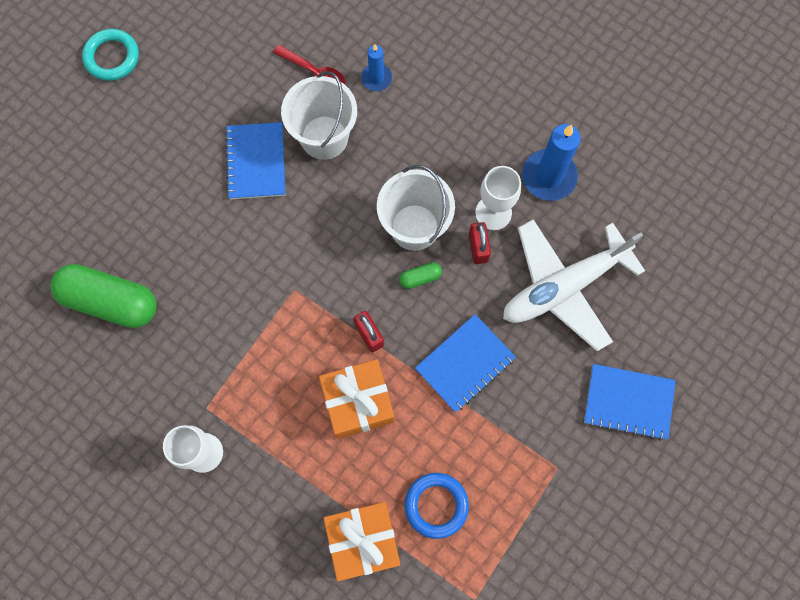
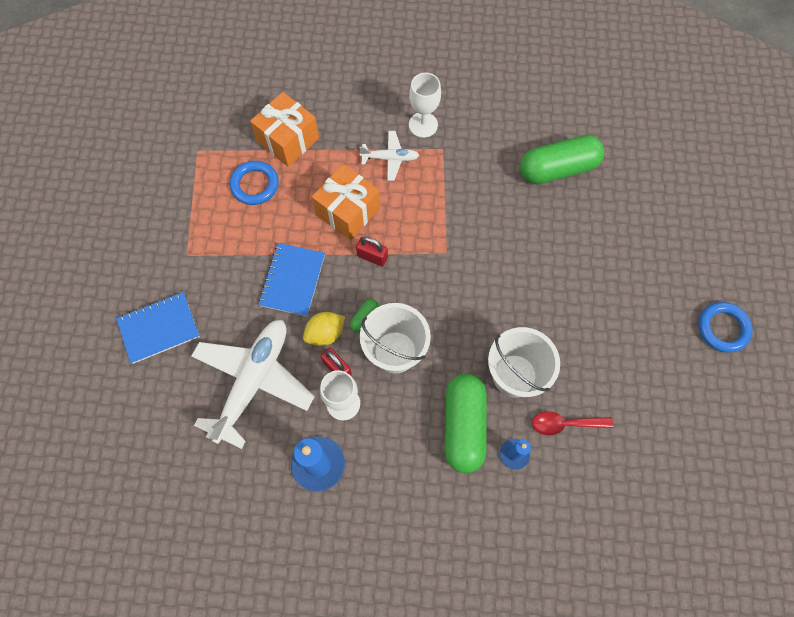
camera: 145 degrees right, 5 degrees down
(112, 57) = (722, 328): turquoise ring -> blue ring
(256, 162) = (547, 322): blue notebook -> none
(269, 435) = (390, 158): none -> white plane
(401, 126) = (464, 426): none -> green capsule
(467, 287) = (325, 333): none -> yellow lemon

